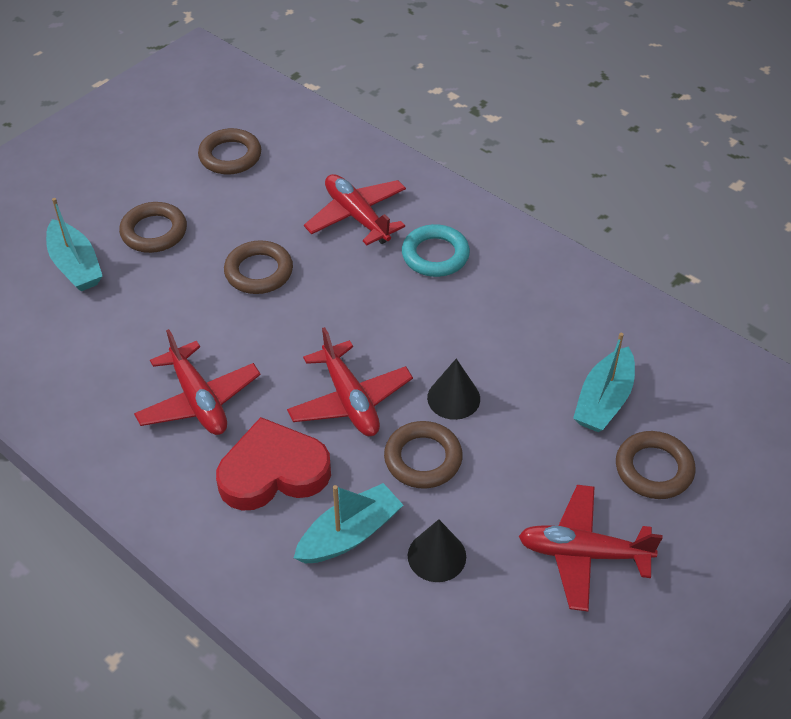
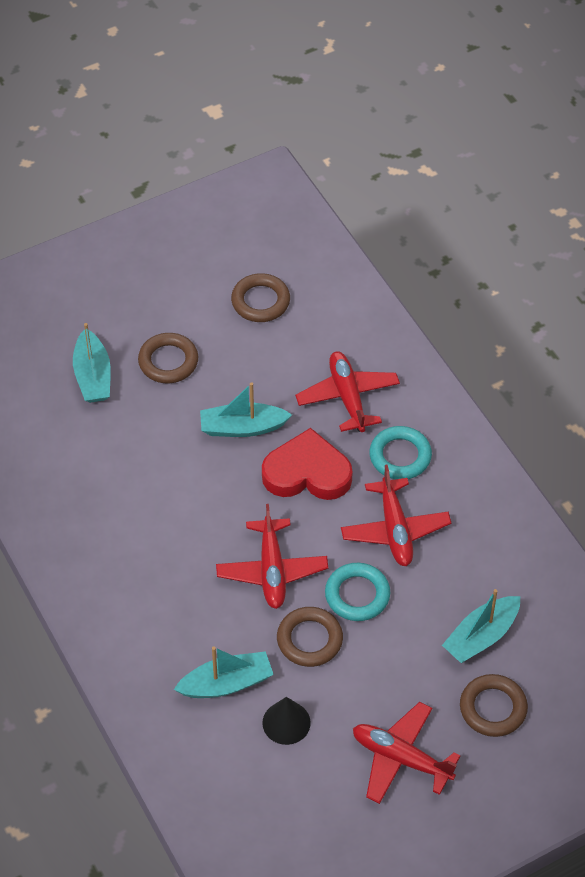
camera: 20 degrees right, 5 degrees up
(198, 400) = (151, 533): red plane -> red plane (395, 530)
(259, 272) = (242, 427): brown ring -> turquoise boat
(273, 472) = (187, 613): red heart -> red heart (307, 473)
(453, 398) = (357, 595): black cone -> turquoise ring

